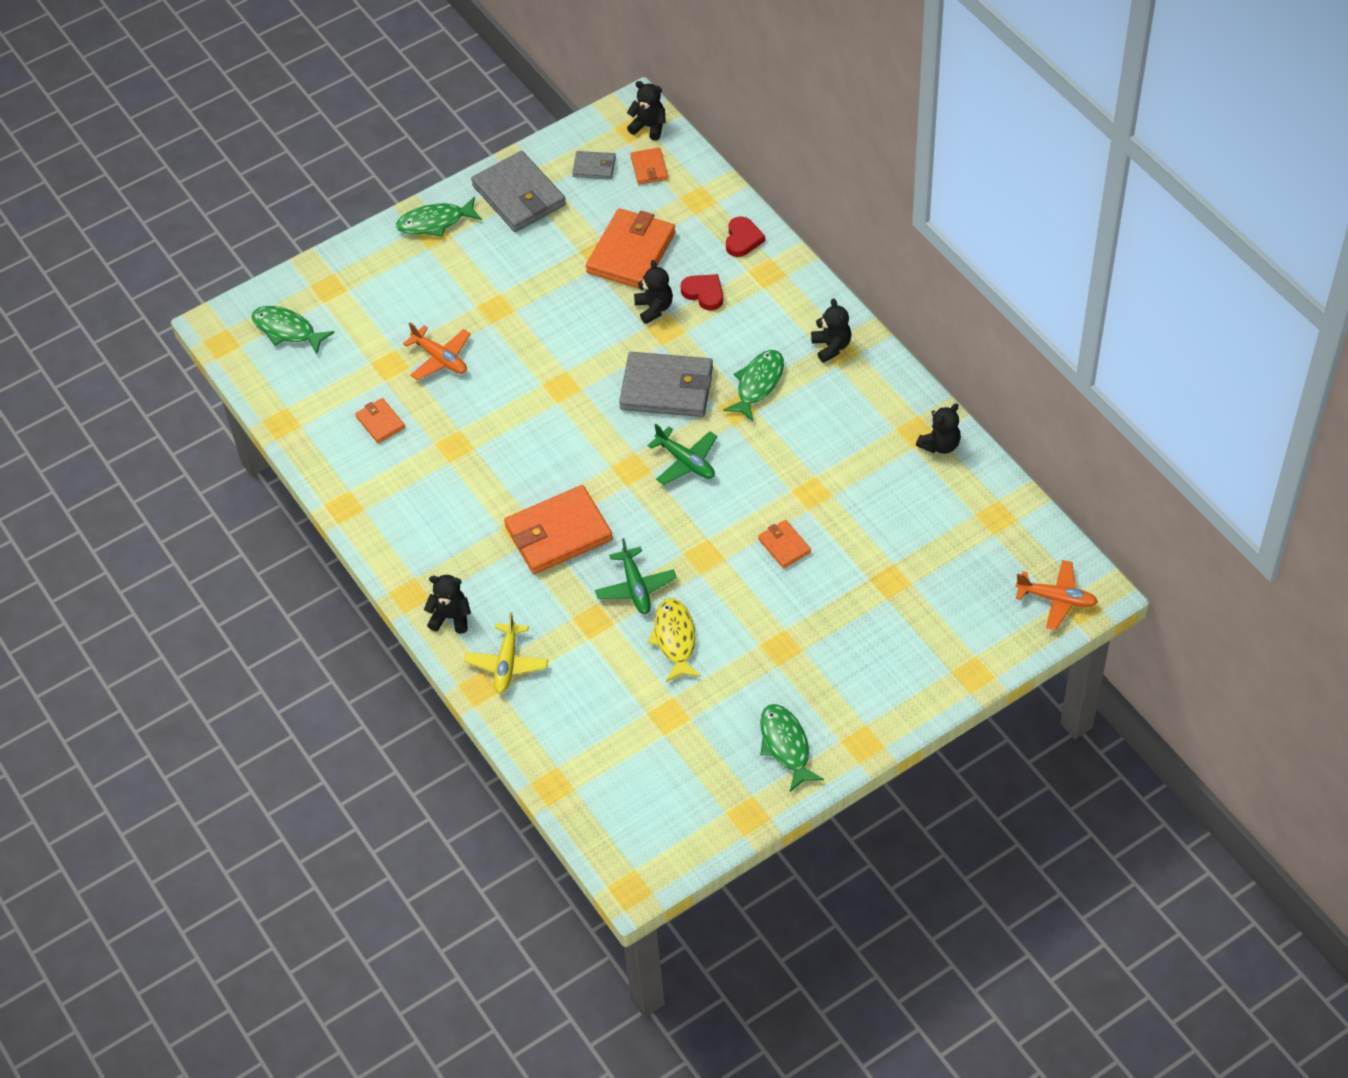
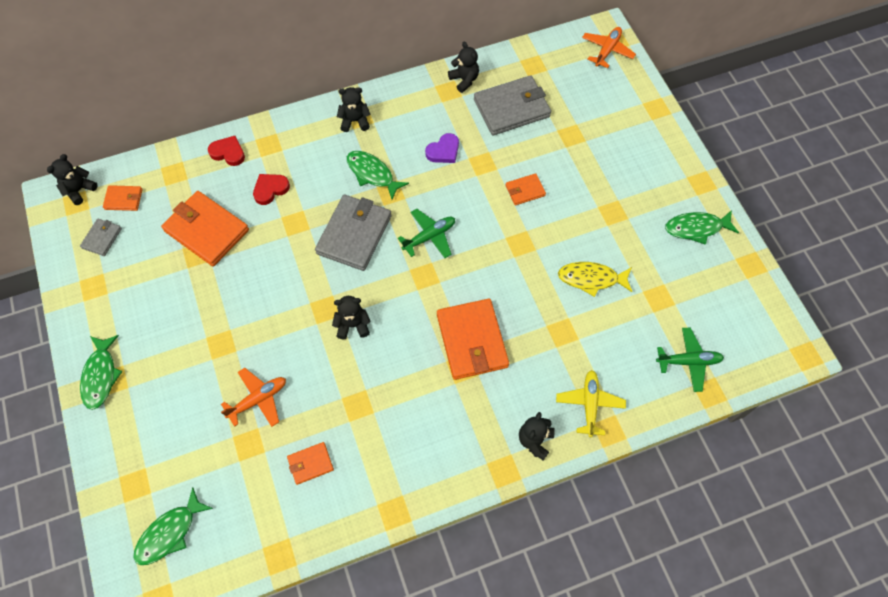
camera: 80 degrees left, 10 degrees up
(507, 663) = (589, 404): yellow plane -> yellow plane turned 105 degrees counterclockwise
(519, 196) = (104, 301): grey wallet -> grey wallet (512, 108)
(635, 587) = (538, 296): green plane -> green plane (688, 361)
(654, 308) = (271, 226): black teddy bear -> black teddy bear (352, 325)
(816, 448) = (443, 151): none -> purple heart

